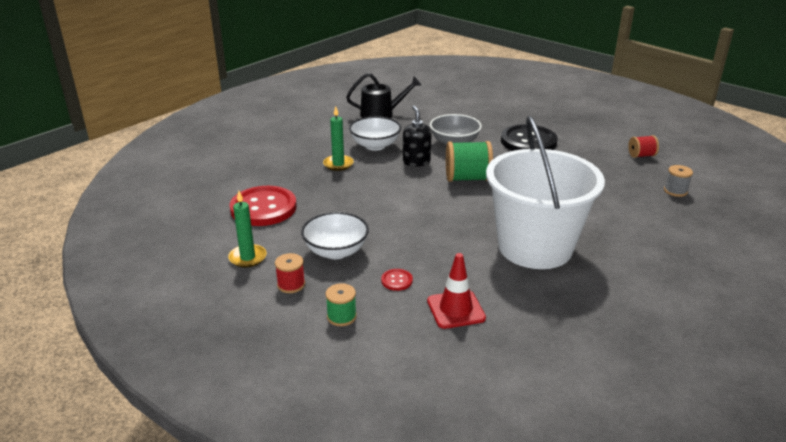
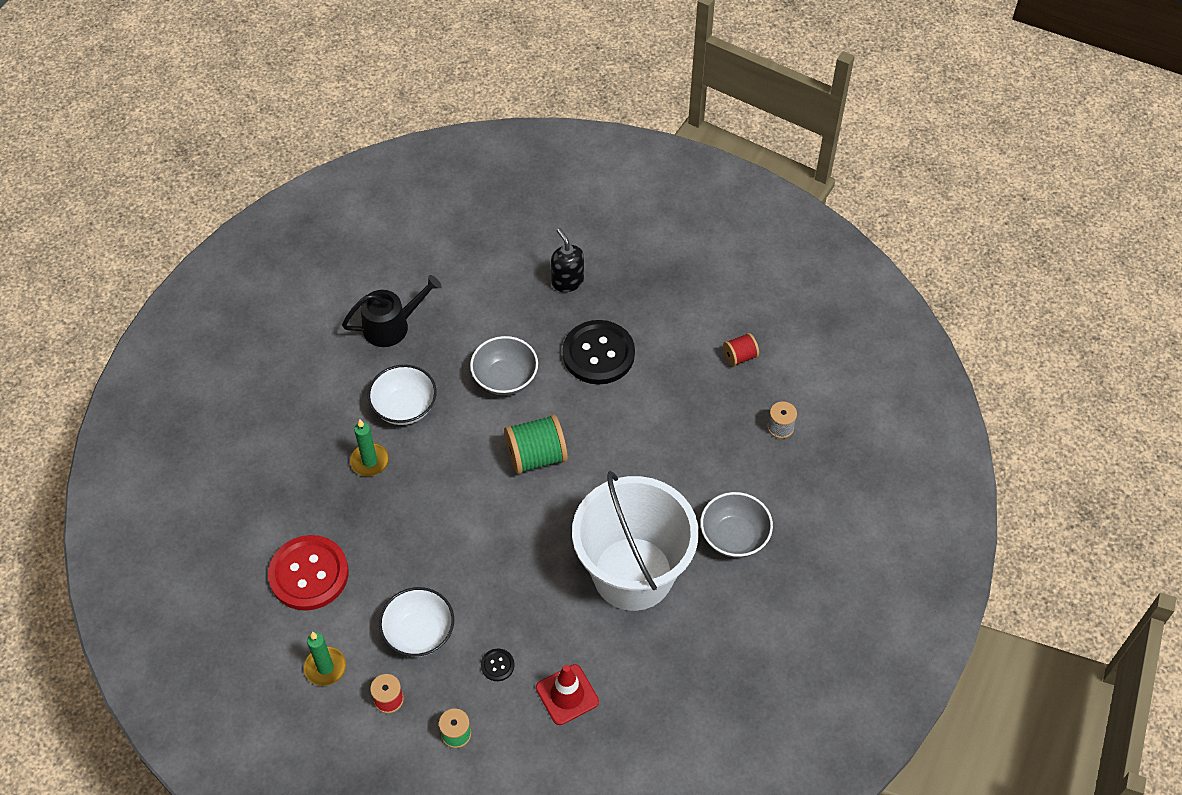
camera: 15 degrees left, 25 degrees up
(396, 280) = (497, 665): red button -> black button
(416, 161) = (466, 433): black soap dispenser -> black soap dispenser (567, 281)
(631, 240) = (734, 536): none -> grey bowl

